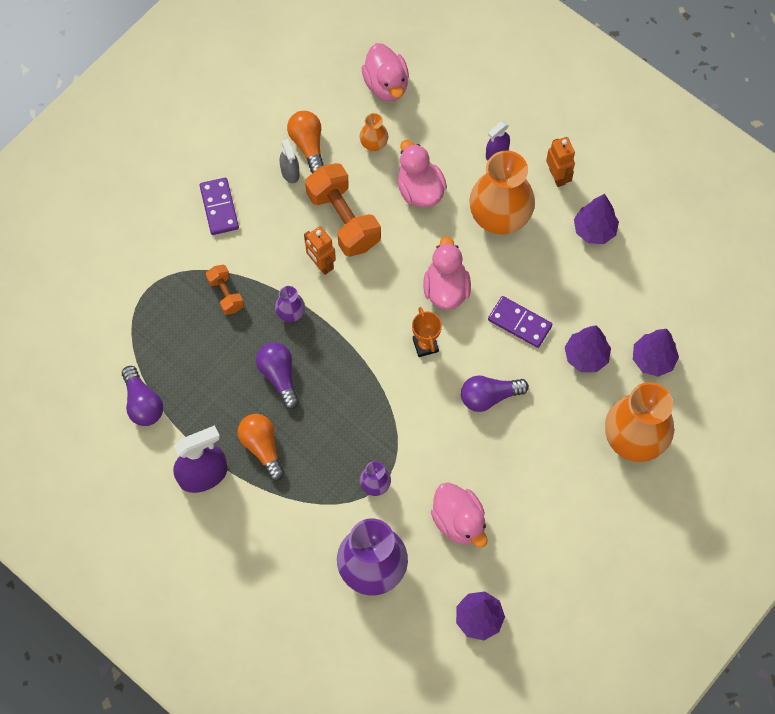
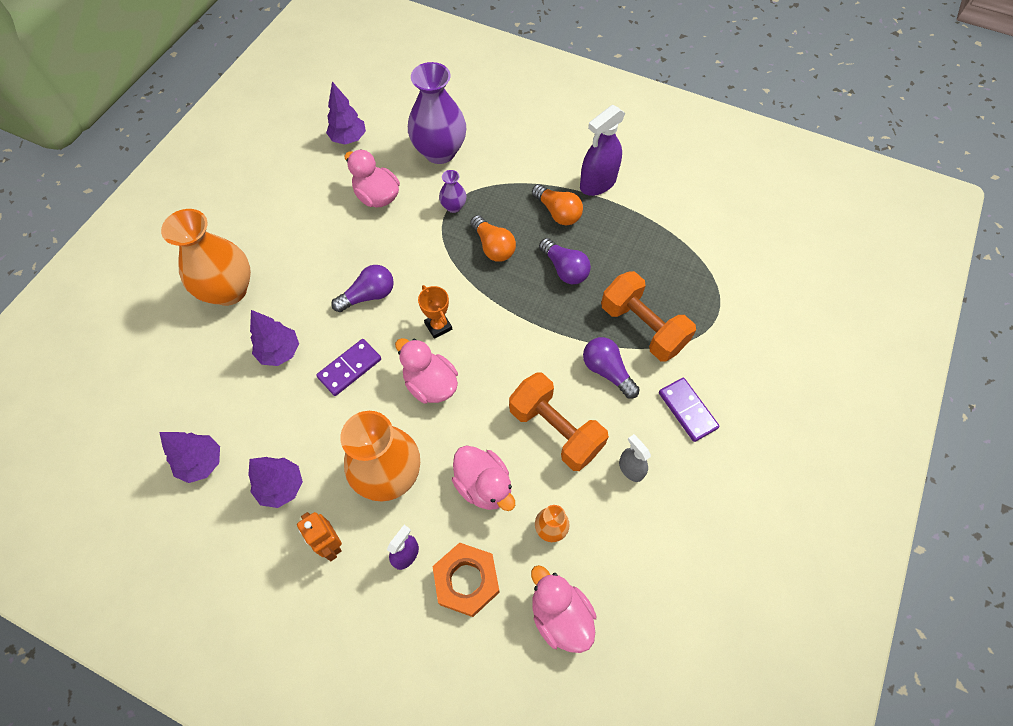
camera: 165 degrees right, 5 degrees down
(143, 403) = (672, 222): purple light bulb -> purple light bulb (607, 371)
(226, 294) = (642, 327): orange dumbbell -> orange dumbbell, size x1.91
(291, 313) = (574, 324): purple vase -> none
(308, 145) = (623, 507): orange light bulb -> orange light bulb (493, 247)
(321, 264) = (562, 378): orange robot -> none
(446, 289) = (430, 384): pink duck -> pink duck turned 150 degrees clockwise
(452, 124) = (466, 581): none -> orange nut
(519, 323) = (350, 368): purple domino -> purple domino turned 60 degrees counterclockwise
(653, 359) = (212, 365): purple tree -> purple tree (202, 463)

